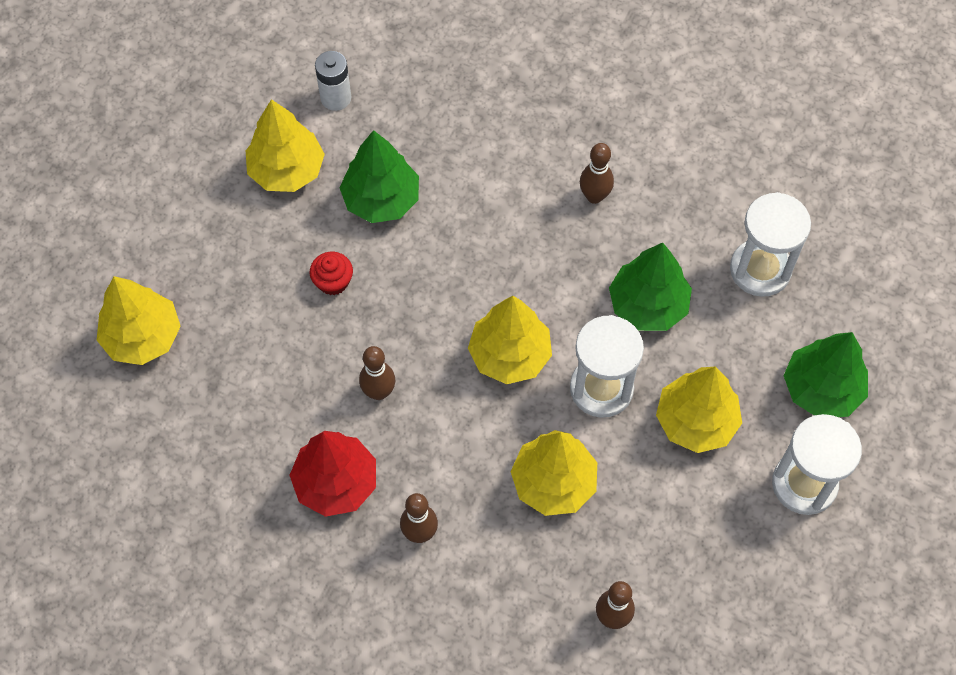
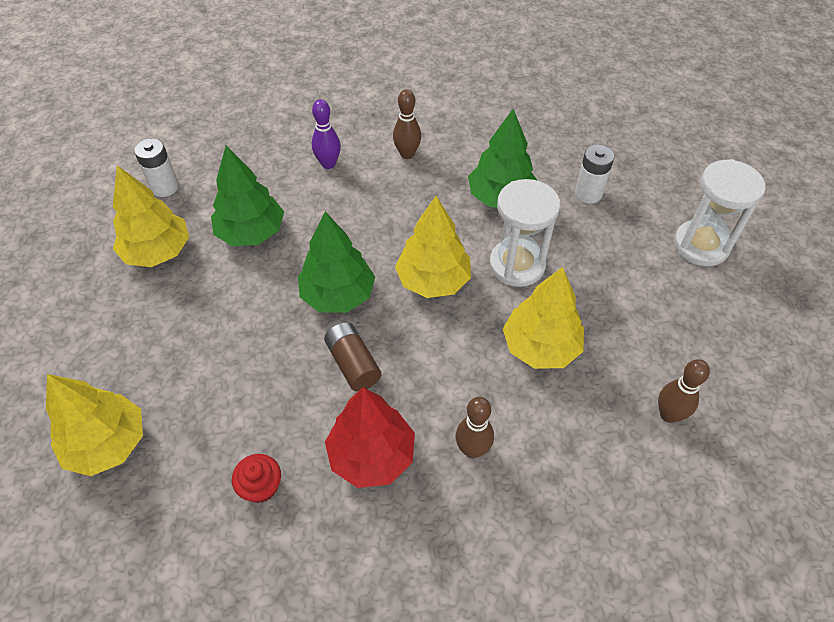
camera: 35 degrees left, 10 degrees down
(333, 281) = (254, 307): red cupcake -> red cupcake (261, 486)
(379, 392) = (353, 364): brown bowling pin -> brown battery
(507, 161) = (328, 164): none -> purple bowling pin
(695, 421) = (597, 248): yellow tree -> none
(742, 356) = (588, 193): none -> white battery
(760, 269) = (551, 140): white hourglass -> none
(821, 389) = (654, 185): green tree -> green tree (338, 295)

